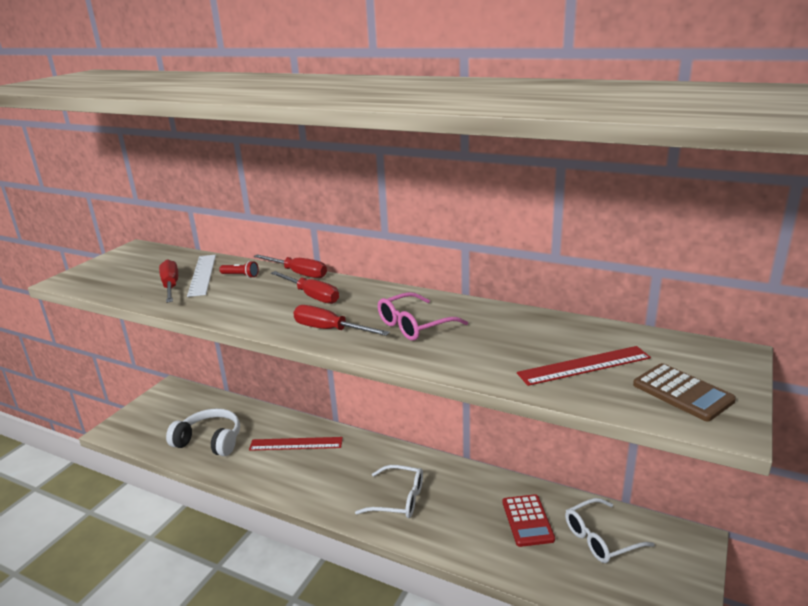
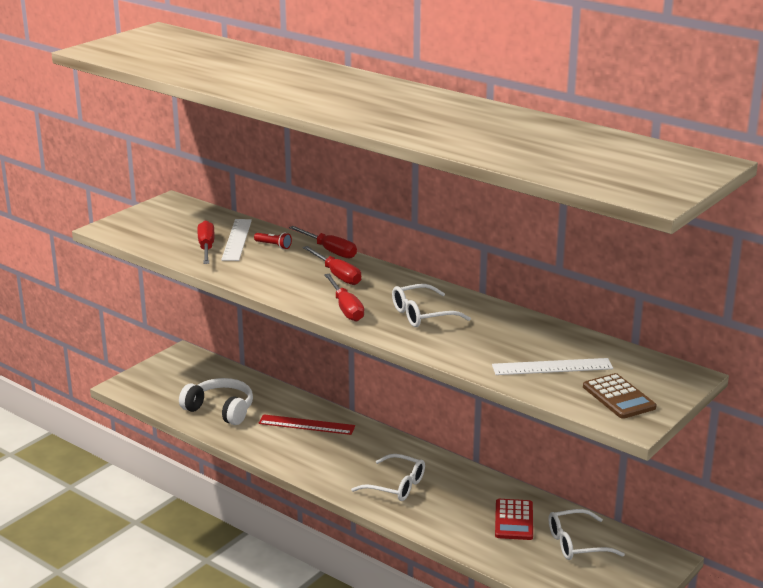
camera: 10 degrees right, 0 degrees up
(330, 330) = (346, 308): red screwdriver -> red screwdriver turned 150 degrees counterclockwise
(414, 325) = (422, 315): pink glasses -> white glasses
(584, 365) = (552, 367): red ruler -> white ruler

